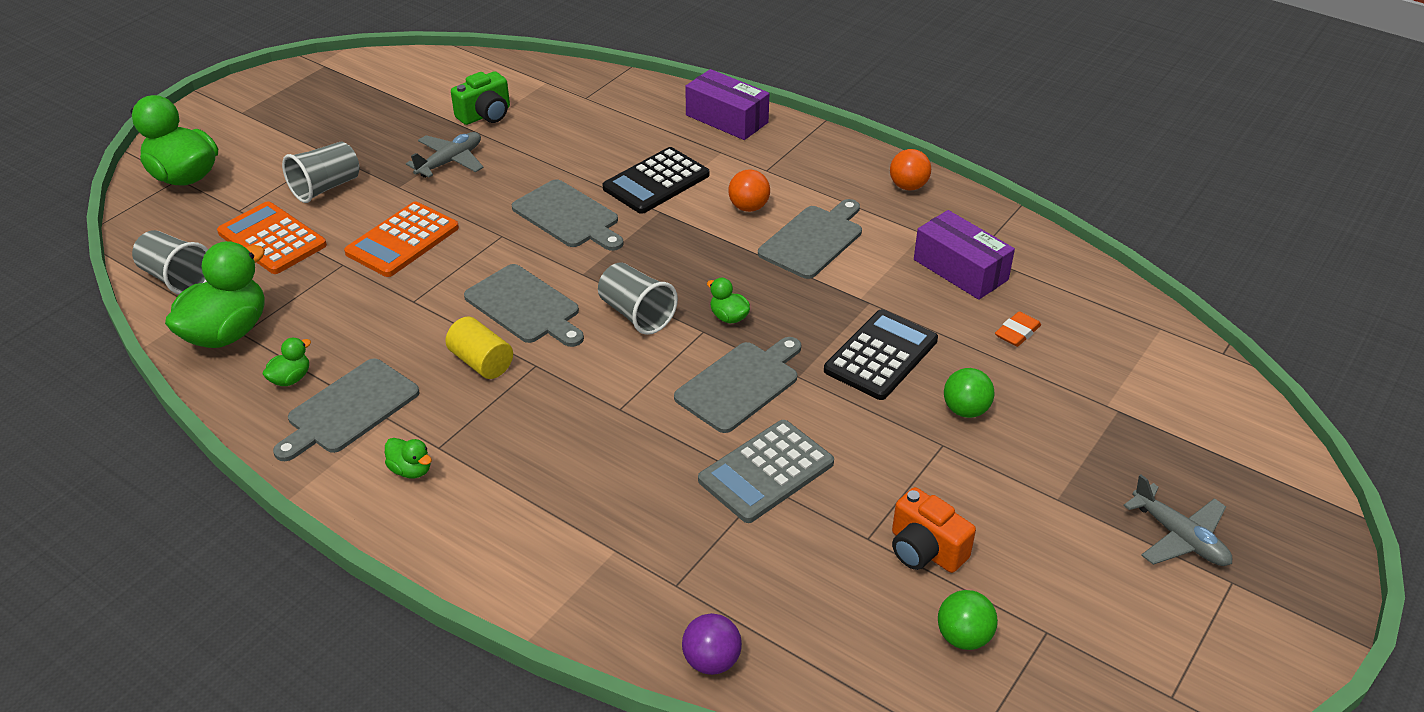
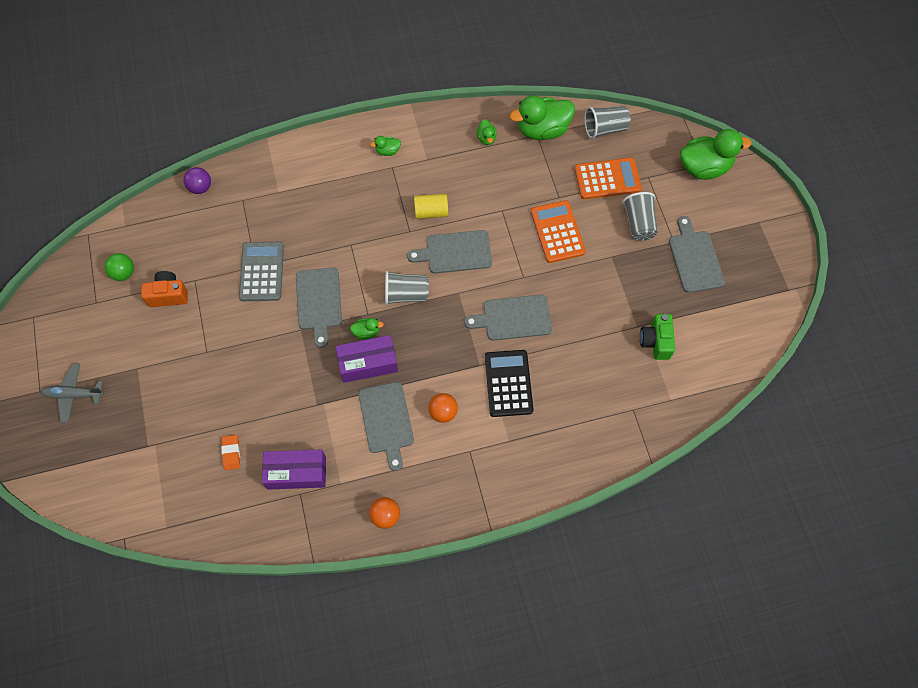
camera: 130 degrees right, 25 degrees up
(227, 333) = (542, 130): green duck -> green duck turned 90 degrees clockwise
(349, 409) = (446, 149): grey cutting board -> grey cutting board (695, 258)
(450, 162) = (617, 294): grey plane -> none
(727, 119) = (541, 472): purple box -> purple box (368, 363)
(881, 355) = (278, 376): black calculator -> none
(965, 410) = (213, 380): green ball -> none

